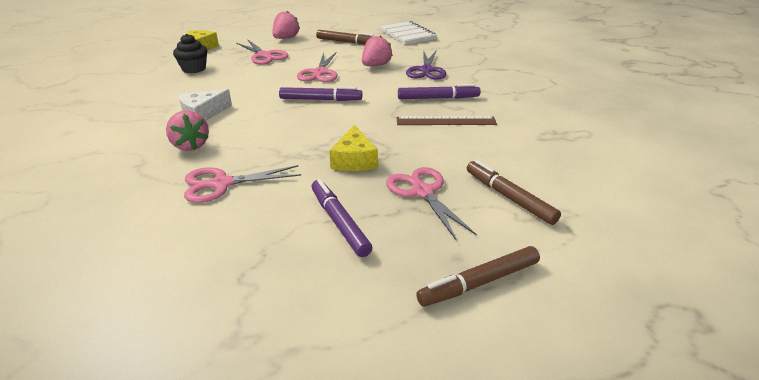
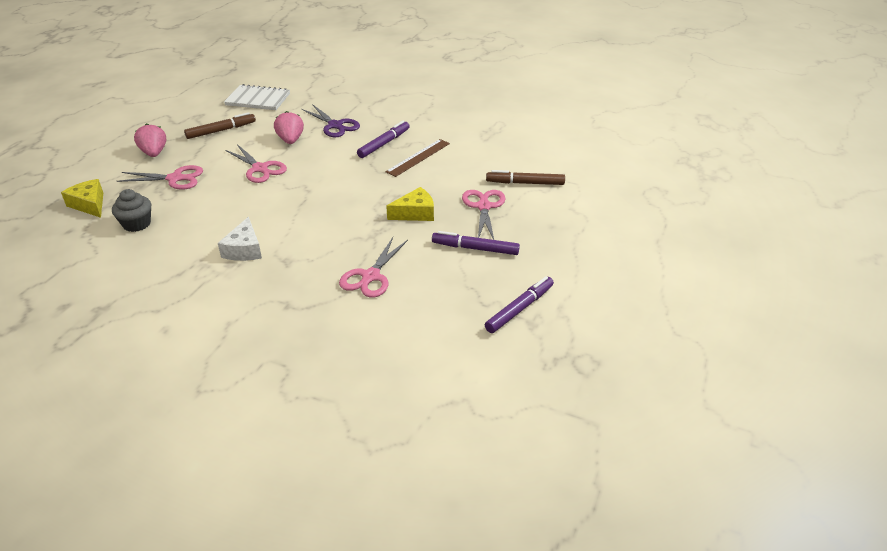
camera: 50 degrees left, 5 degrees up
(190, 145) = (292, 272): pink strawberry -> none
(194, 69) = (137, 224): black cupcake -> grey cupcake
(320, 99) = (309, 188): purple marker -> purple marker (519, 309)
(354, 160) = (415, 213): yellow cheese -> yellow cheese turned 60 degrees counterclockwise
(423, 192) = (484, 207): pink scissors -> pink scissors turned 75 degrees clockwise
(479, 283) = (577, 230): brown marker -> none

